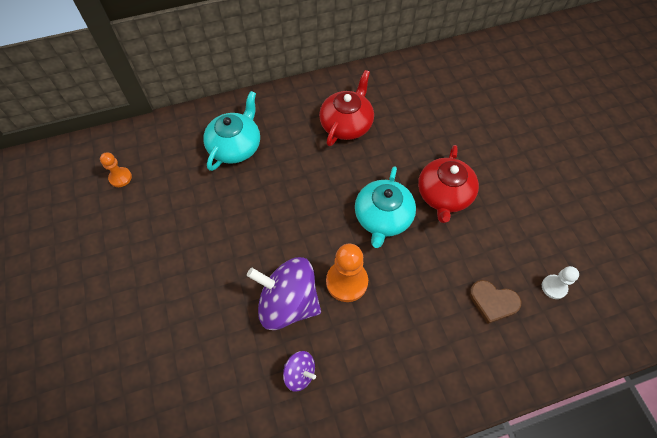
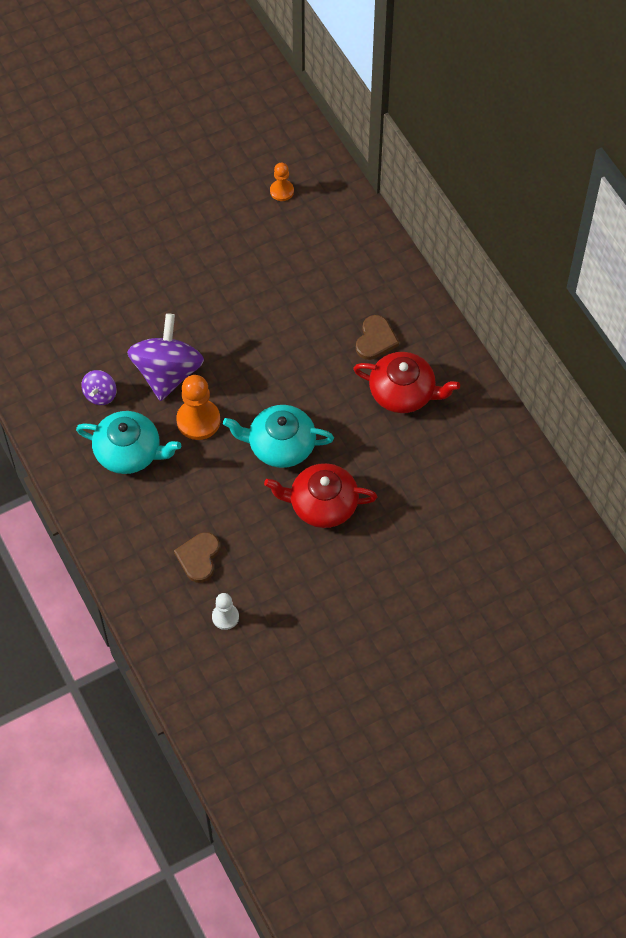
camera: 80 degrees right, 0 degrees up
(235, 146) = (346, 286): turquoise teapot -> turquoise teapot (129, 452)
(293, 134) = (375, 339): none -> brown heart

